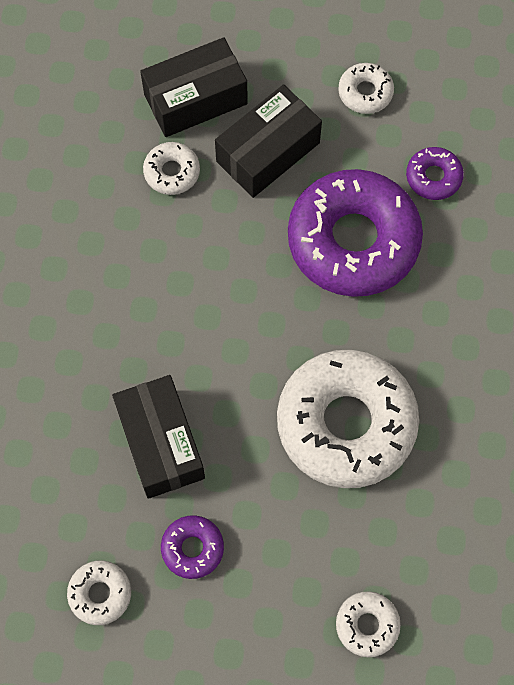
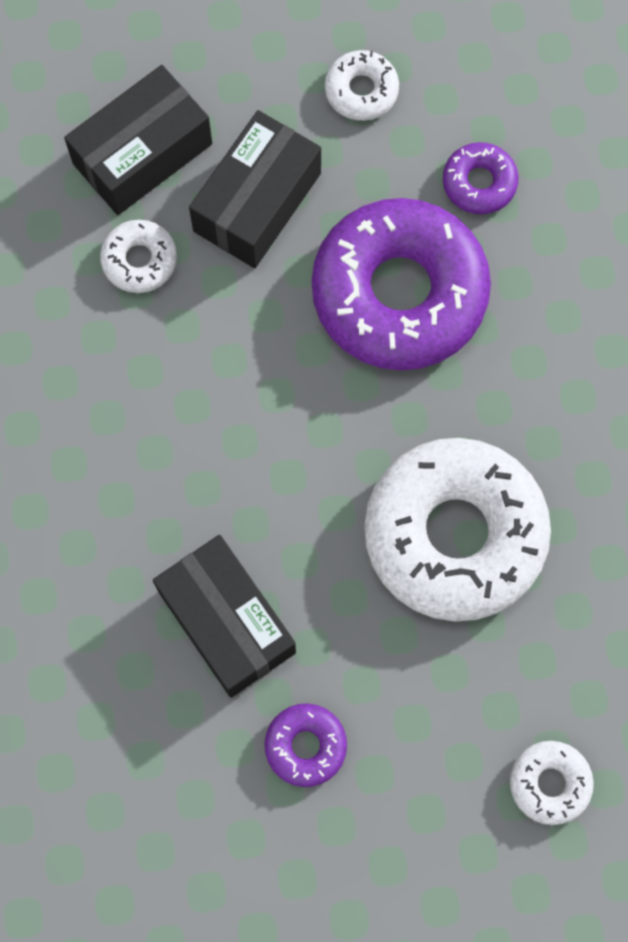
camera: 15 degrees left, 5 degrees up
(100, 594) = (205, 835): white donut -> none

